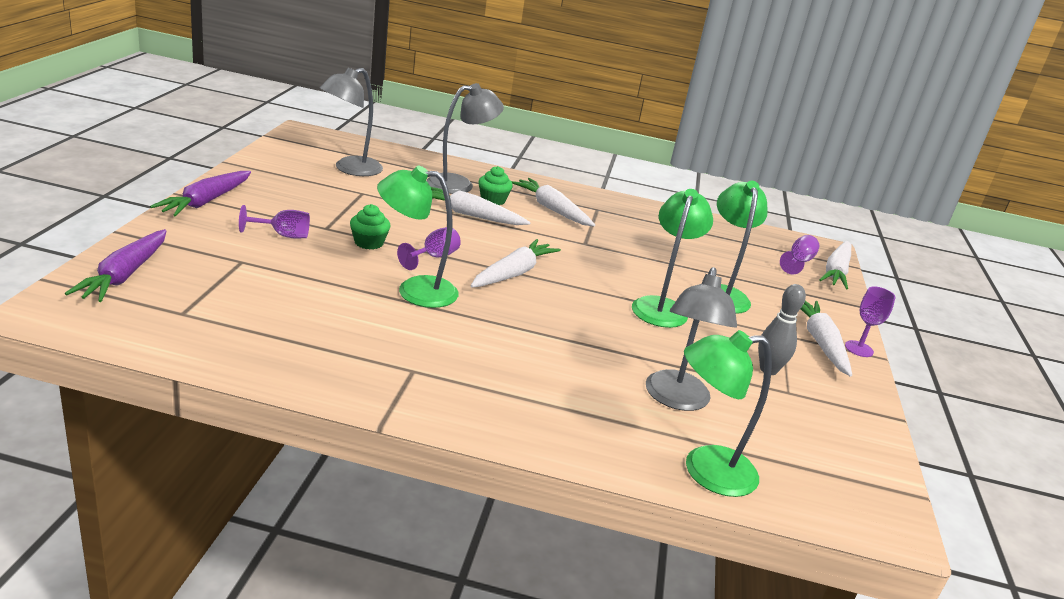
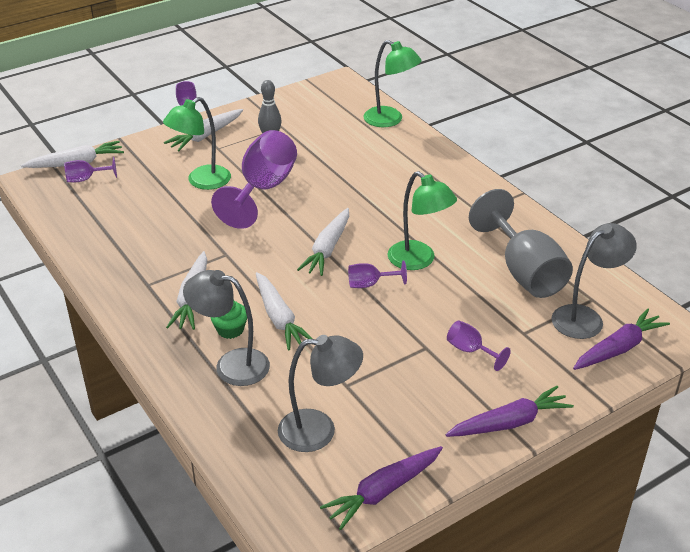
camera: 130 degrees left, 10 degrees up
(272, 155) = (383, 491): none -> purple carrot
(288, 316) = (524, 272): none -> grey goblet
(369, 243) = (406, 317): green cupcake -> none
(513, 273) = (327, 249): white carrot -> white carrot turned 60 degrees counterclockwise
(661, 307) = (263, 189): green lamp -> purple goblet
(676, 400) = (351, 146): grey lamp -> grey lamp (585, 317)

